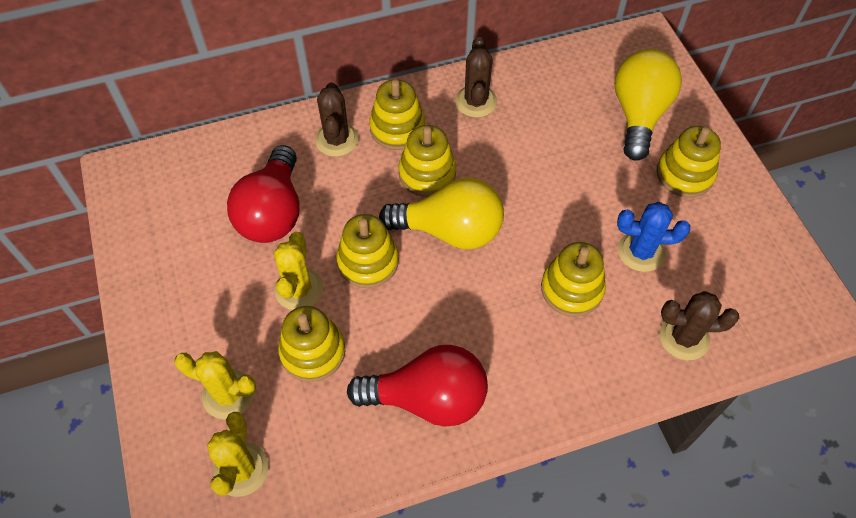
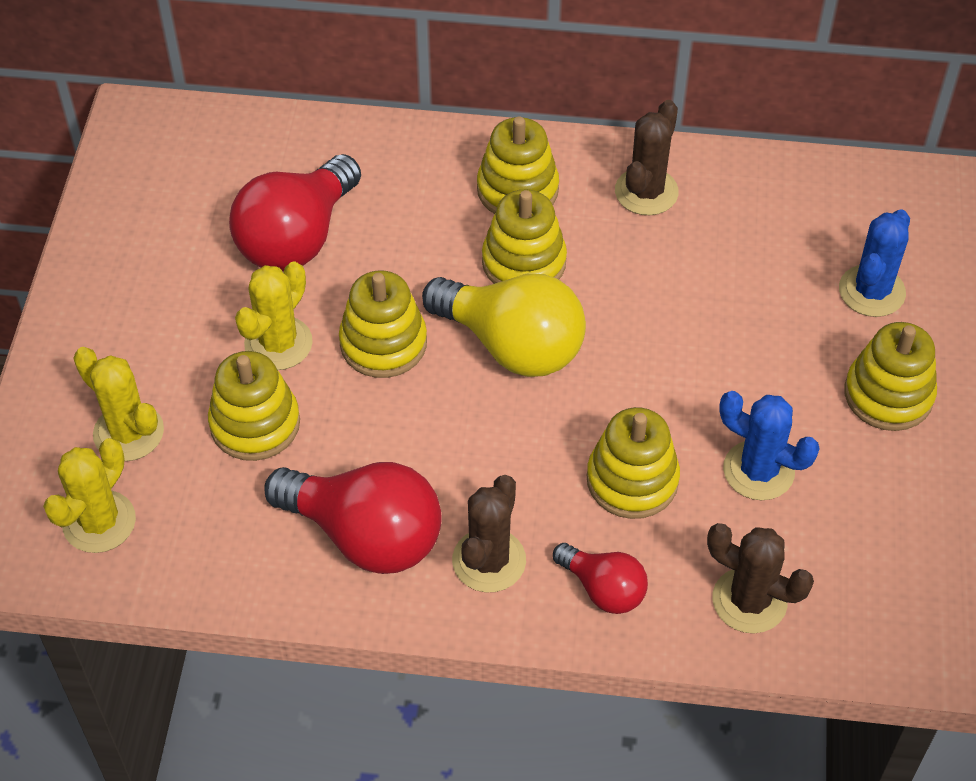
camera: 25 degrees right, 5 degrees down
(337, 140) = (429, 176): brown cactus -> brown cactus (489, 561)
(595, 369) = (603, 589): none -> red light bulb
(639, 115) = (871, 291): yellow light bulb -> blue cactus

